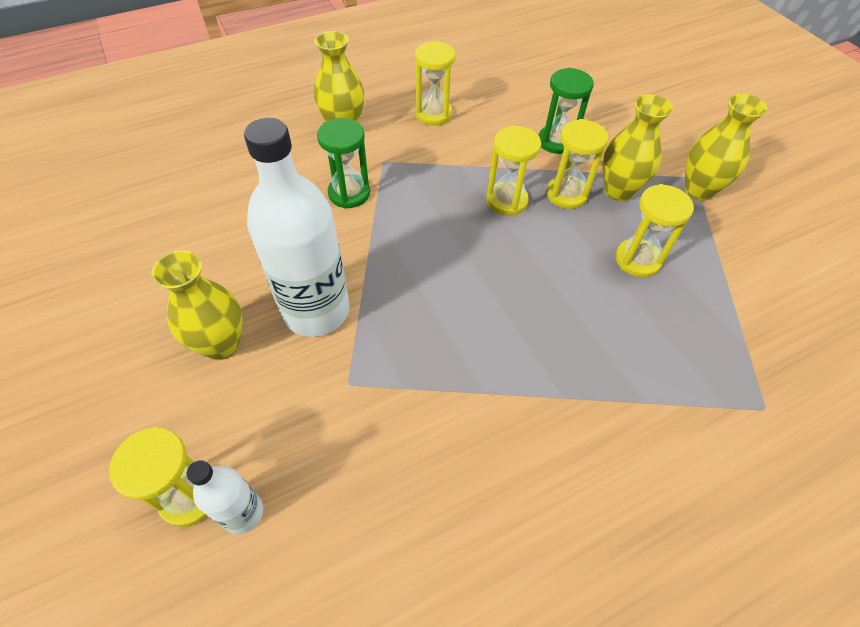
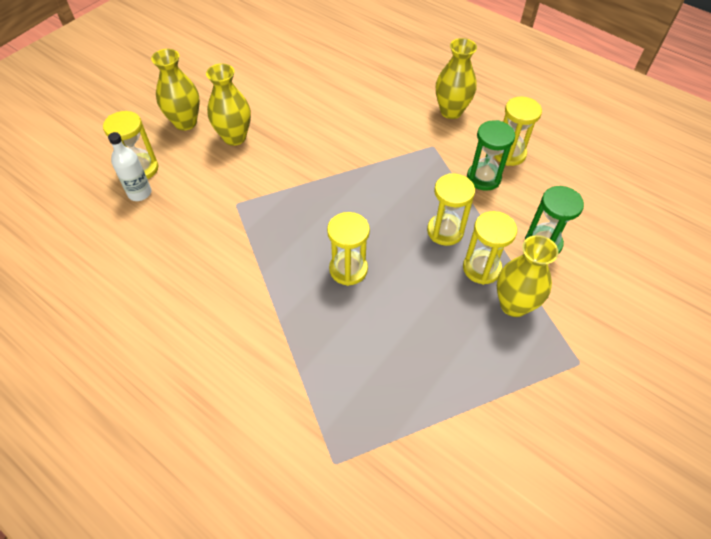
camera: 65 degrees right, 0 degrees up
(316, 311) = (280, 167): white bottle -> none
(349, 193) = (388, 141): green hourglass -> green hourglass (483, 178)
(637, 260) = (439, 338): yellow hourglass -> yellow hourglass (348, 269)
(699, 190) = (564, 370): yellow vase -> yellow vase (185, 122)

